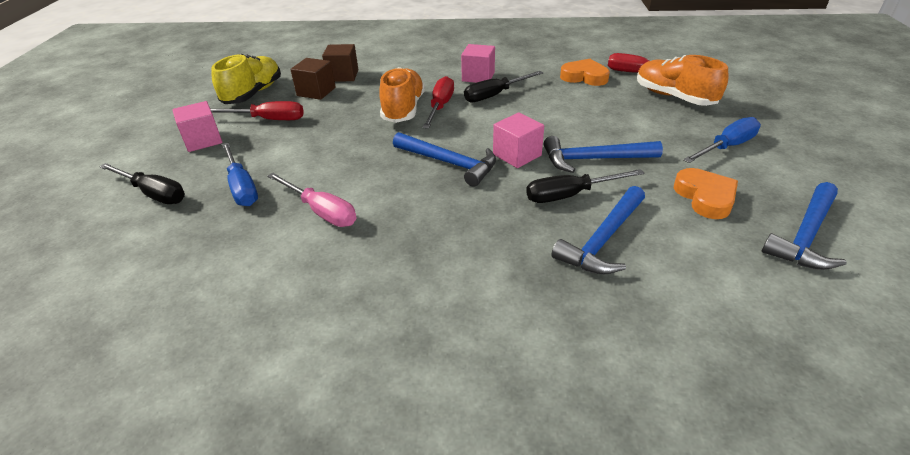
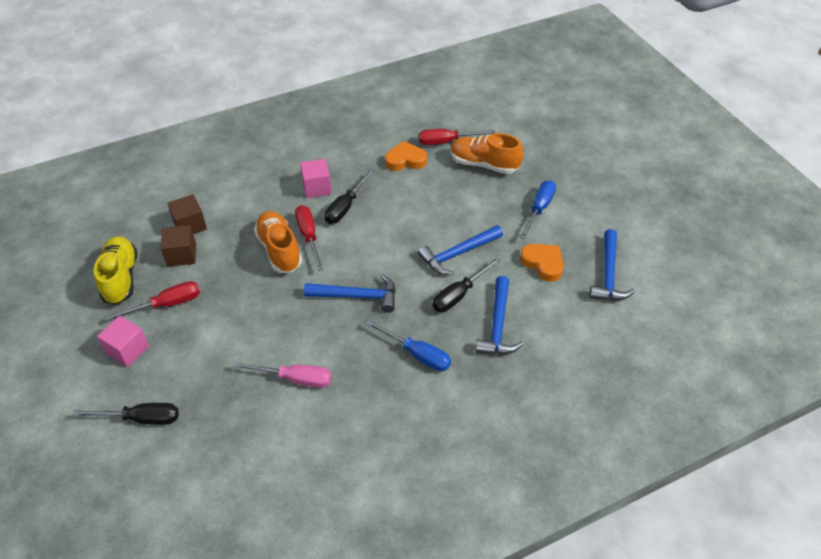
camera: 30 degrees left, 10 degrees up
(242, 187) = (211, 383): blue screwdriver -> blue screwdriver (417, 354)
(517, 155) = (402, 269): pink cube -> none

